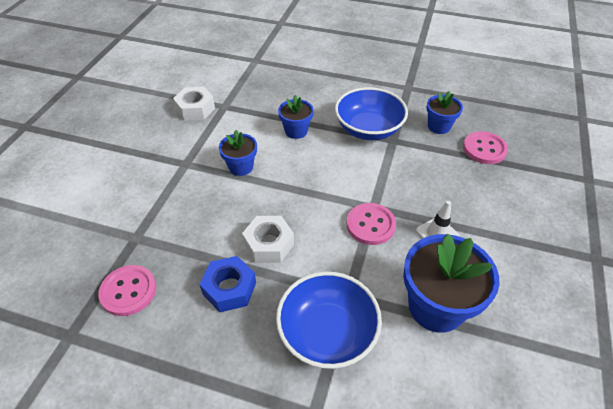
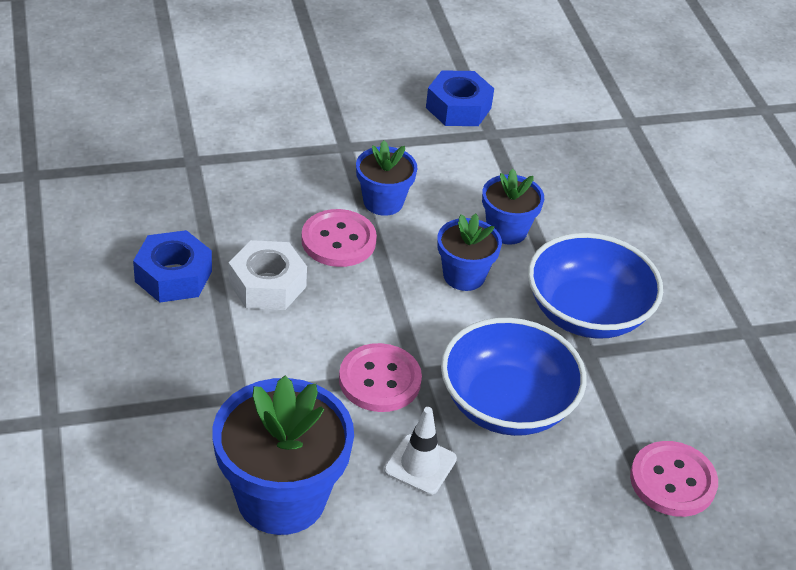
camera: 55 degrees right, 5 degrees down
(128, 291) = (113, 191): pink button -> pink button (338, 240)
(195, 109) = (458, 108): white nut -> blue nut
(327, 333) = (167, 393): blue bowl -> blue bowl (507, 404)
(439, 126) = (677, 402): blue flower pot -> blue flower pot (464, 276)

